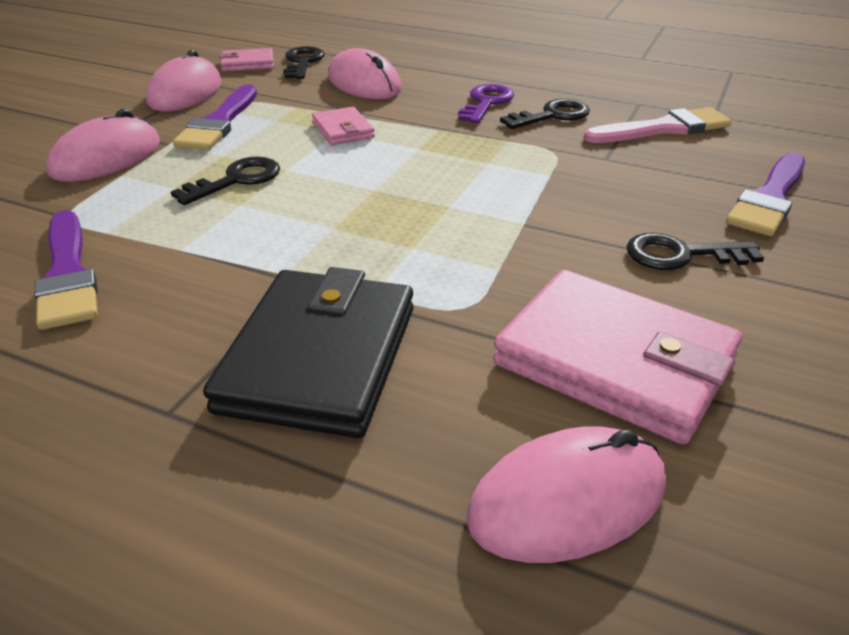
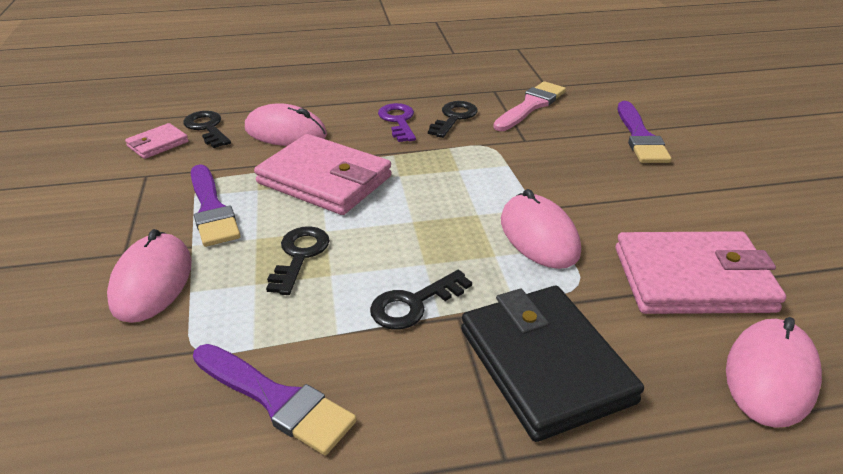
camera: 35 degrees left, 0 degrees up
(185, 92) = (137, 191): pink mouse -> pink mouse (539, 236)
(343, 130) = (324, 180): pink wallet -> pink wallet, size x2.07
(680, 255) = (642, 194): black key -> black key (413, 304)

